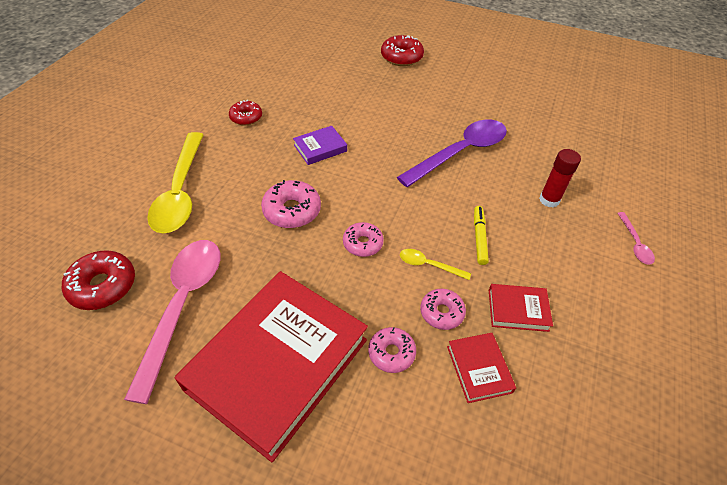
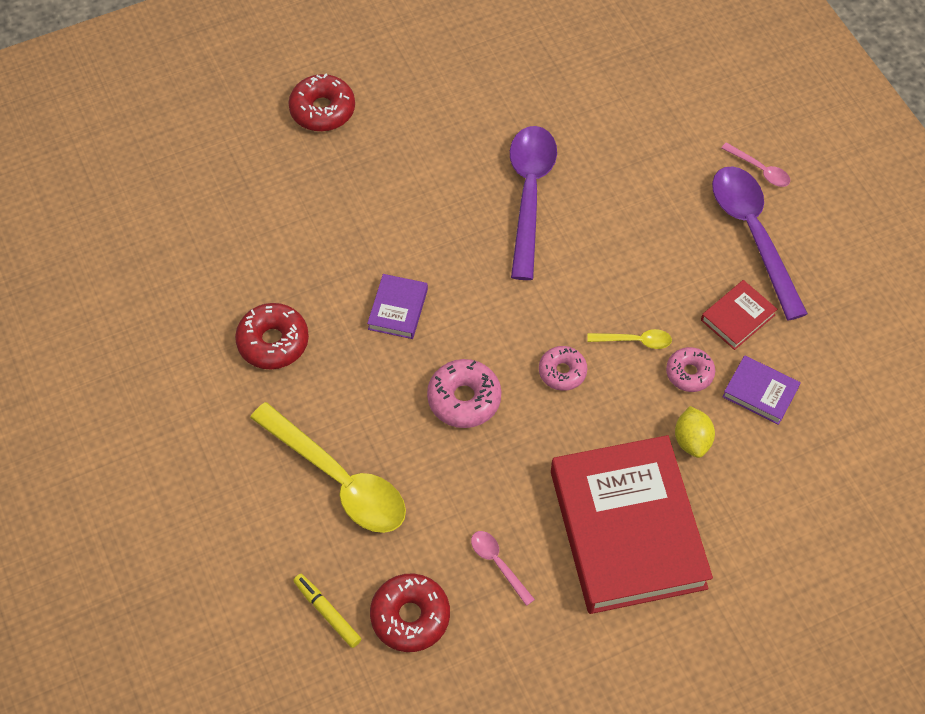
camera: 45 degrees left, 10 degrees up
(183, 306) = (498, 564): pink spoon -> pink spoon, size x0.44
(246, 117) = (273, 342): red donut -> red donut, size x1.51
(391, 353) = (692, 440): pink donut -> yellow lemon
(429, 265) = (635, 341): yellow spoon -> yellow spoon turned 150 degrees counterclockwise
(479, 238) = (644, 276): yellow marker -> yellow marker (327, 612)
(479, 369) = (760, 392): red book -> purple book
(549, 200) = (657, 182): red glue stick -> none
(587, 273) = (753, 235): none -> purple spoon

